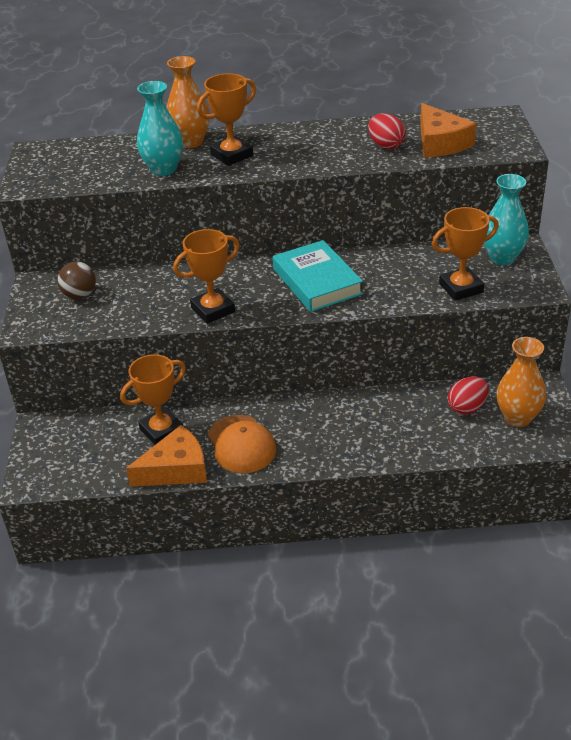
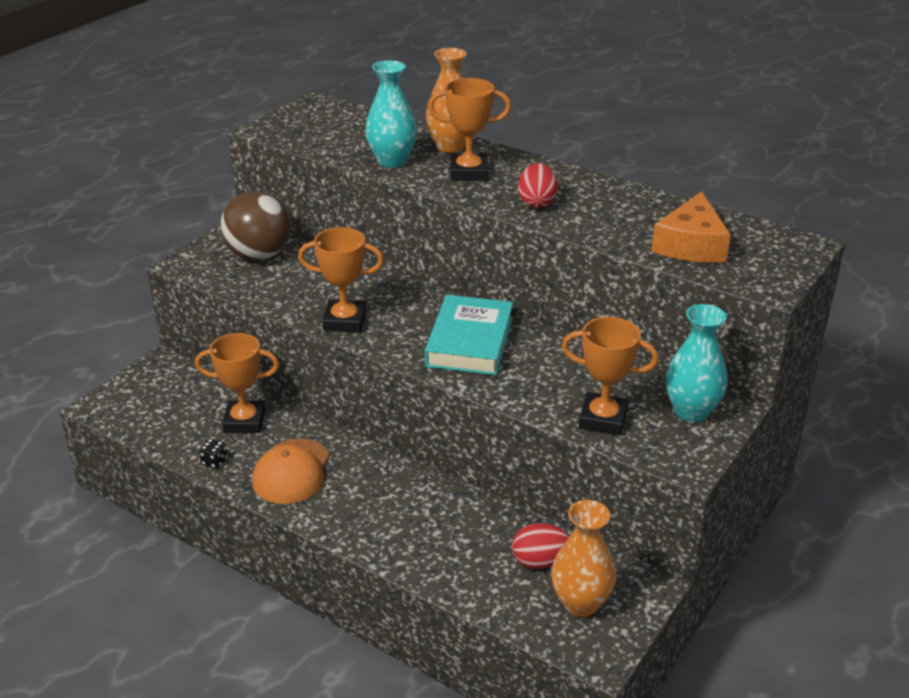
camera: 35 degrees right, 5 degrees down
(80, 295) = (259, 255): brown ball -> brown ball, size x1.69
(176, 469) = (214, 461): orange cheese -> black dice
(386, 145) = (629, 224): red egg -> red egg (537, 203)

